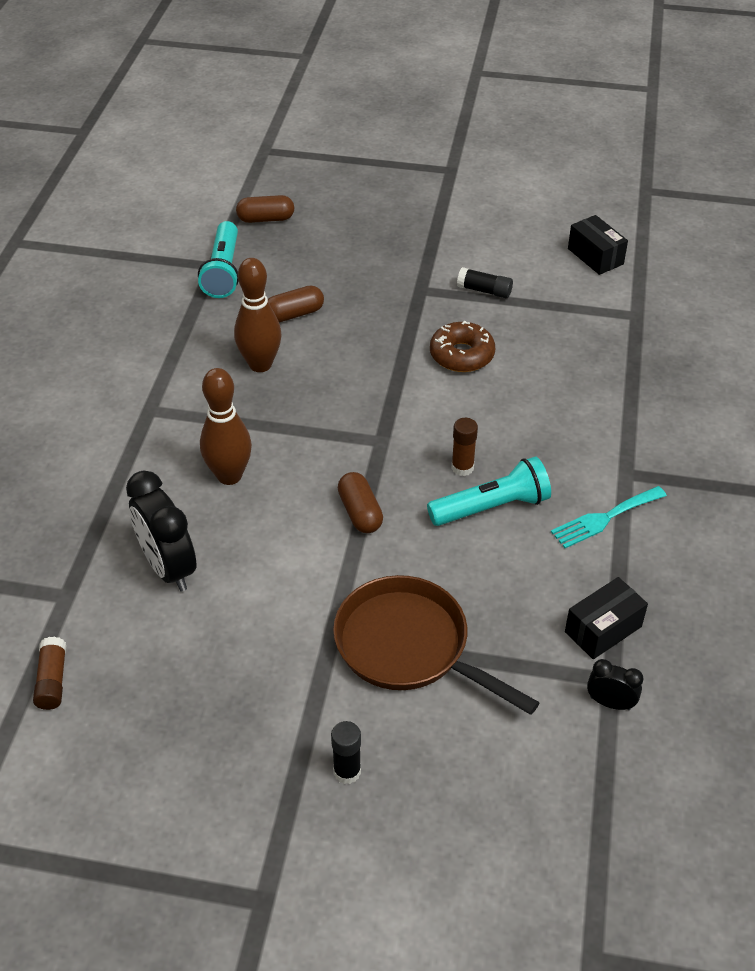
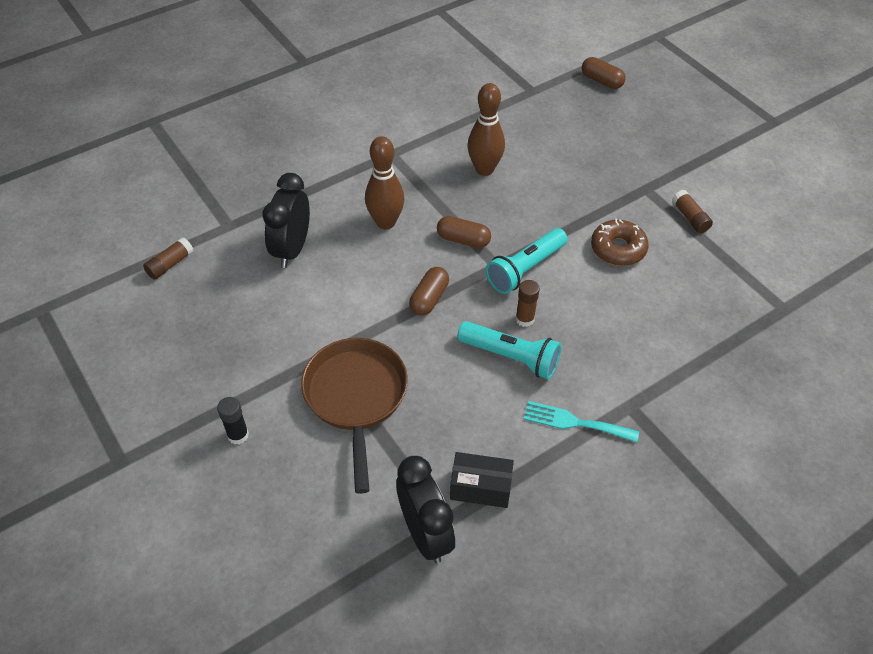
camera: 45 degrees right, 5 degrees up
(223, 271) = (534, 98): turquoise flashlight -> turquoise flashlight (525, 269)
(294, 314) = (543, 152): brown capsule -> brown capsule (463, 240)
(484, 290) = (690, 217): black glue stick -> brown glue stick
(595, 256) = (807, 247): black box -> none
(610, 703) = (425, 534): black clock -> black clock, size x1.94

